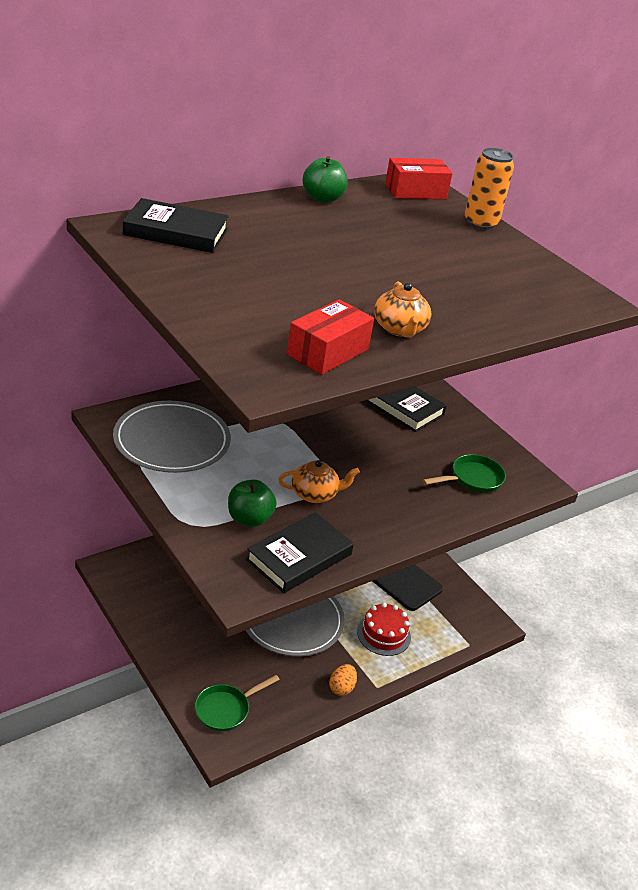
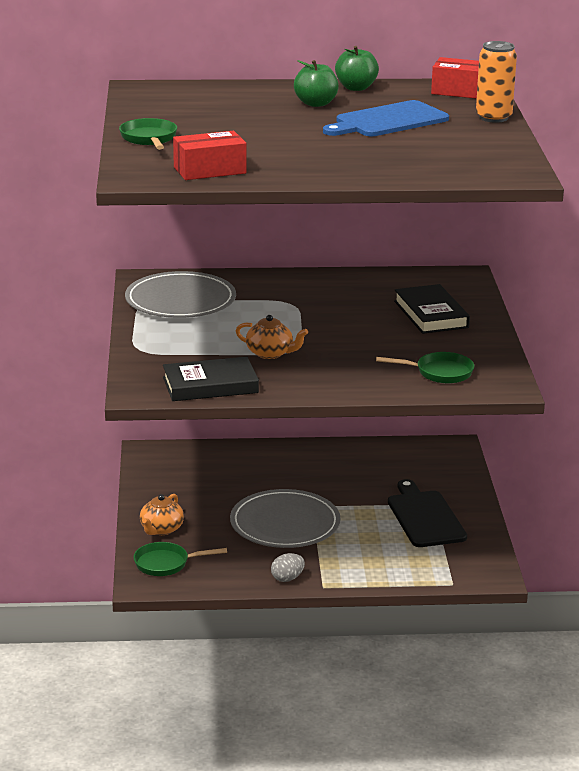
camera: 35 degrees right, 10 degrees down
(176, 232) = (187, 95): black book -> none
(211, 311) = (149, 139): none -> green pan
(249, 519) = (193, 356): green apple -> green apple (316, 103)
(341, 688) = (287, 578): orange egg -> grey egg
(383, 634) = (368, 555): red cake -> none
(399, 329) = (293, 167): orange teapot -> orange teapot (161, 529)
(403, 242) = (388, 121): none -> blue cutting board

